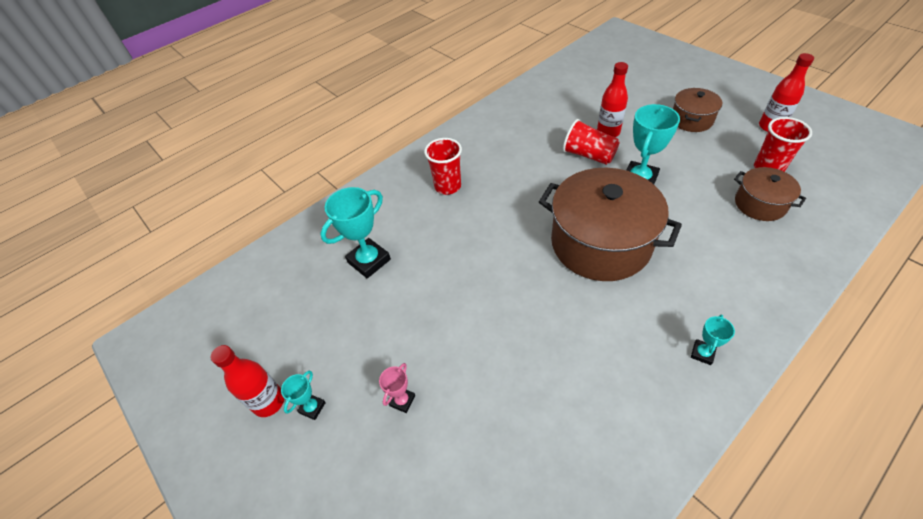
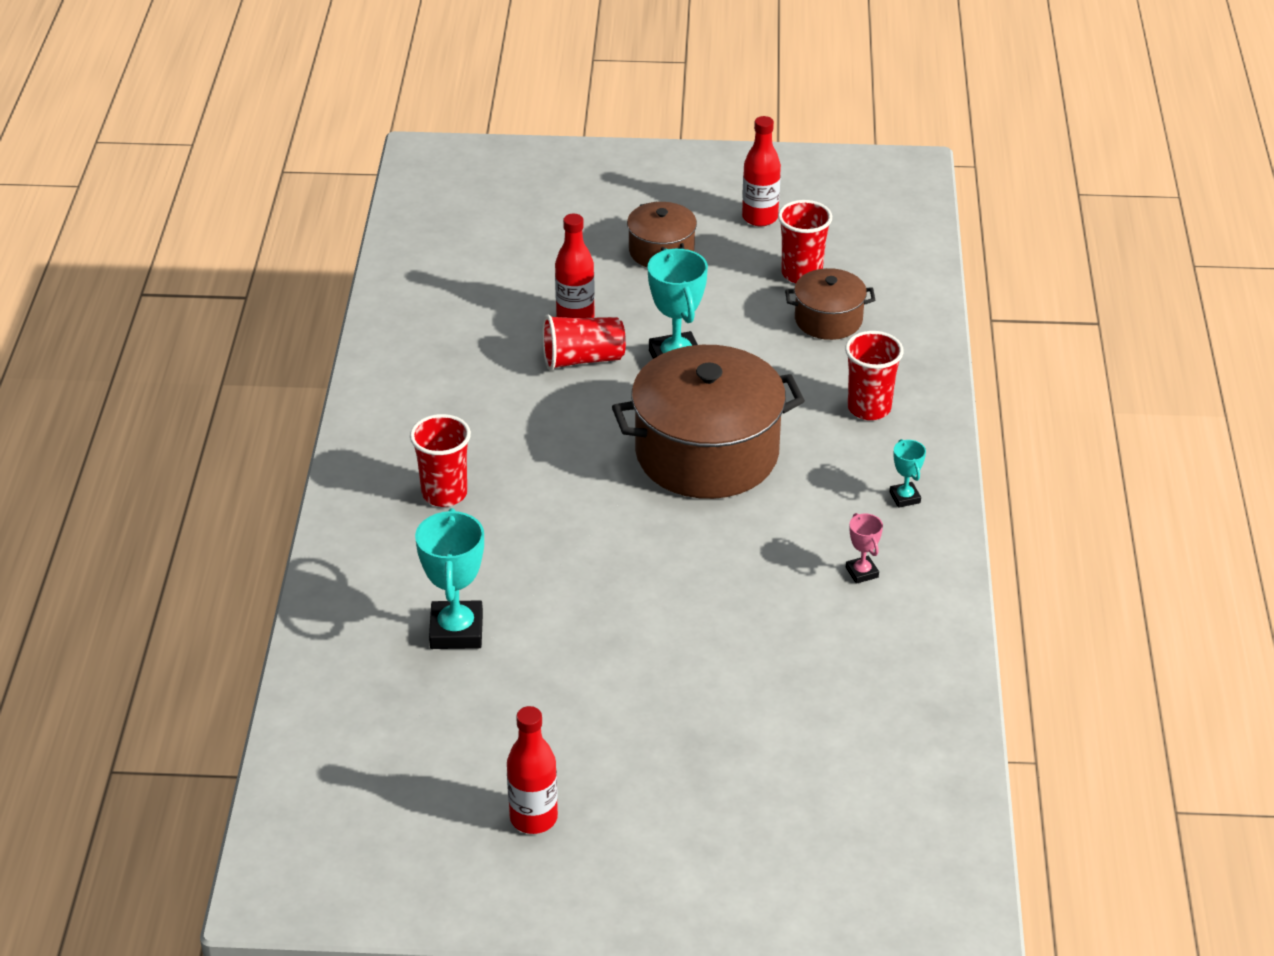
camera: 50 degrees left, 10 degrees down
(312, 407) = (589, 788): turquoise trophy -> none
(402, 400) = (675, 718): pink trophy -> pink trophy (862, 572)
(735, 275) = (869, 408): none -> red cup

